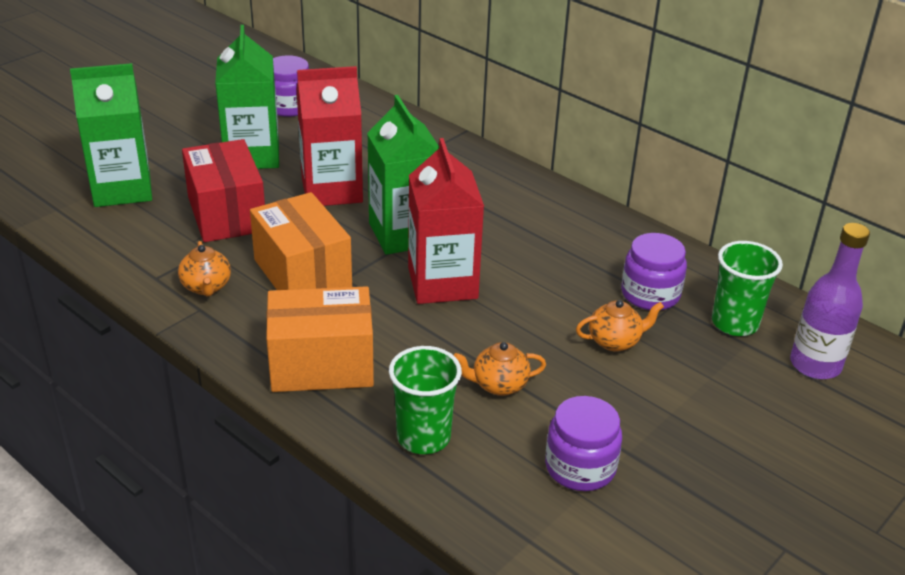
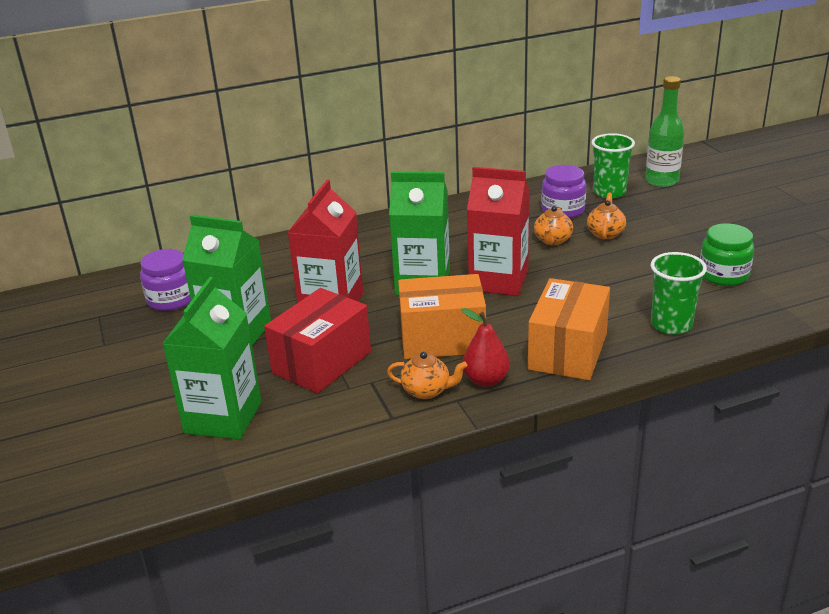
camera: 60 degrees left, 5 degrees down
(227, 214) = (321, 362): red box -> red box turned 60 degrees counterclockwise
(241, 320) = (486, 380): none -> red pear
(499, 385) = (629, 284): orange teapot -> orange teapot (552, 240)
(580, 467) = (723, 275): purple jar -> green jar
(815, 365) = (661, 181): purple bottle -> green bottle

